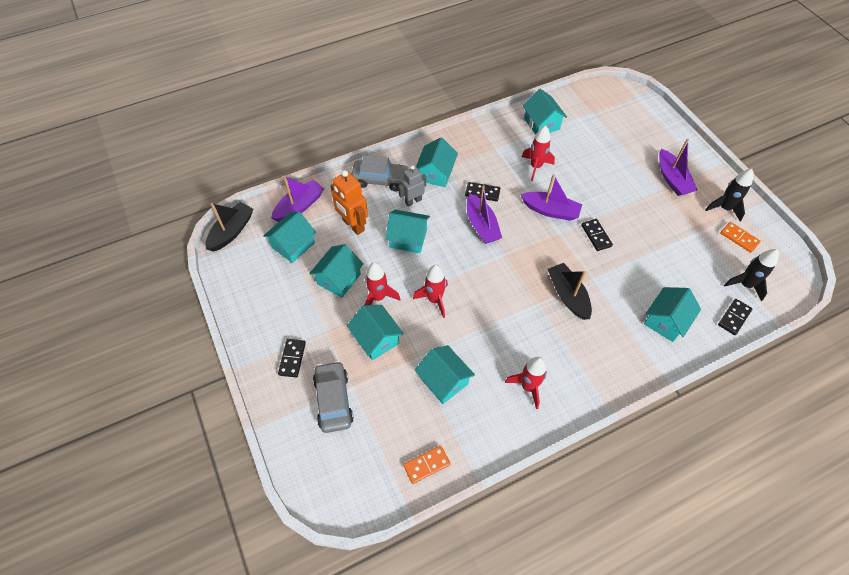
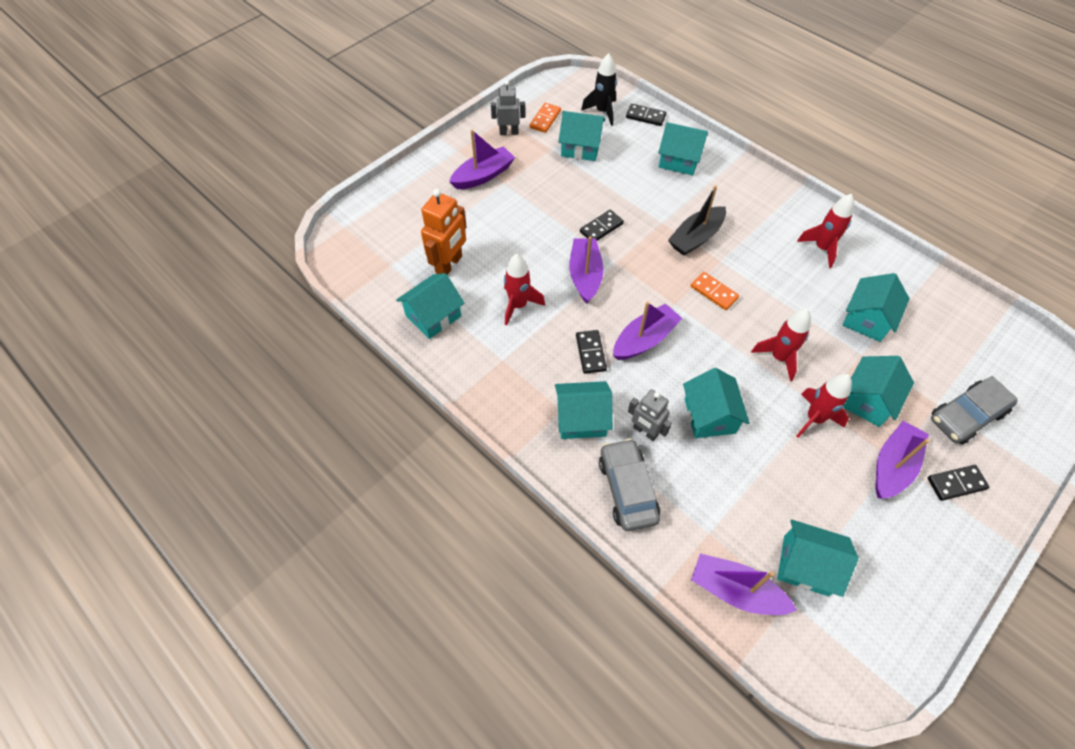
camera: 110 degrees left, 0 degrees up
(231, 231) = (839, 679): black boat -> none
(324, 326) = (892, 466): none -> purple boat
(339, 279) = (818, 477): turquoise house -> turquoise house (580, 147)
(353, 225) = (727, 494): orange robot -> orange robot (449, 265)
(426, 465) = (959, 308): orange domino -> orange domino (714, 292)
(724, 208) = (509, 132): black rocket -> grey robot

